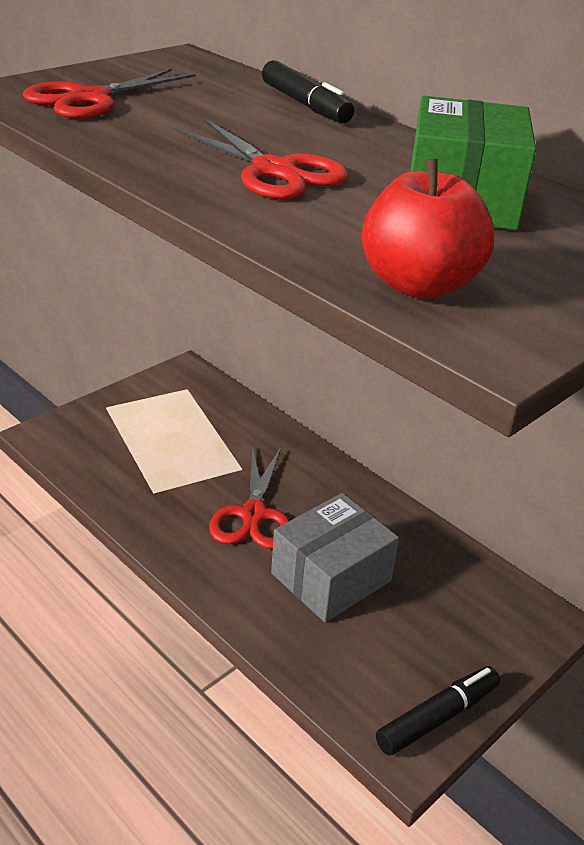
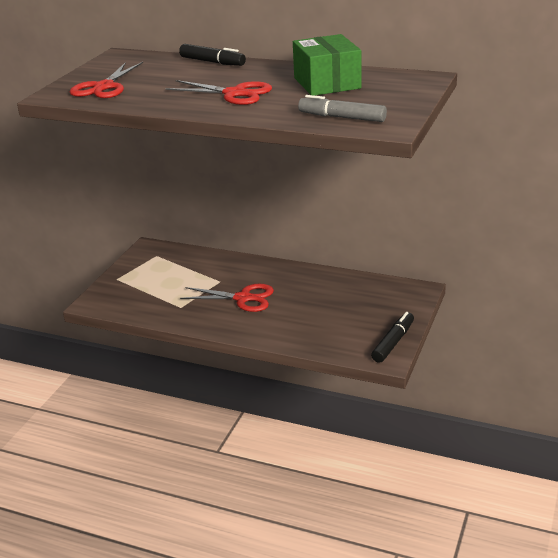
camera: 20 degrees left, 5 degrees down
(253, 515) = (243, 298): red scissors -> red scissors turned 60 degrees counterclockwise
(331, 577) = (304, 309): grey box -> none
(418, 285) = (342, 117): red apple -> grey marker

